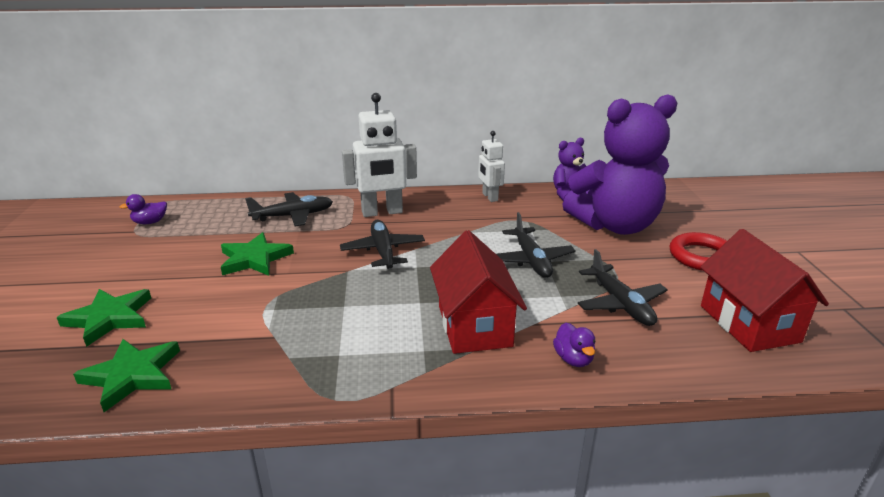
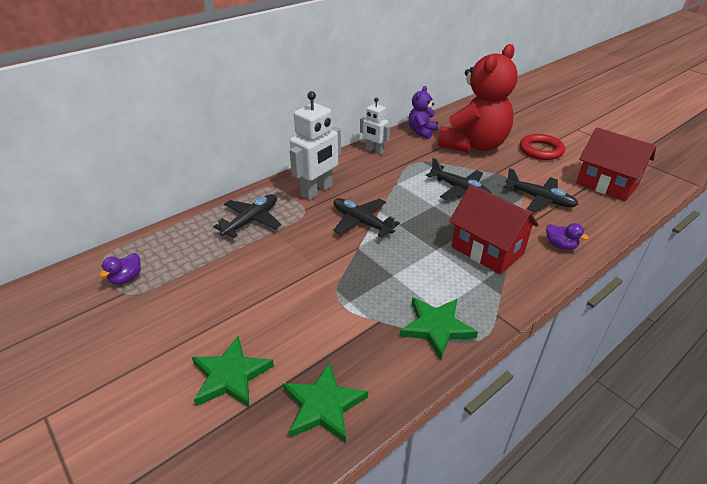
camera: 35 degrees left, 10 degrees up
(255, 259) = (275, 269): green star -> green star (436, 327)
(615, 225) = (474, 145): purple teddy bear -> red teddy bear

